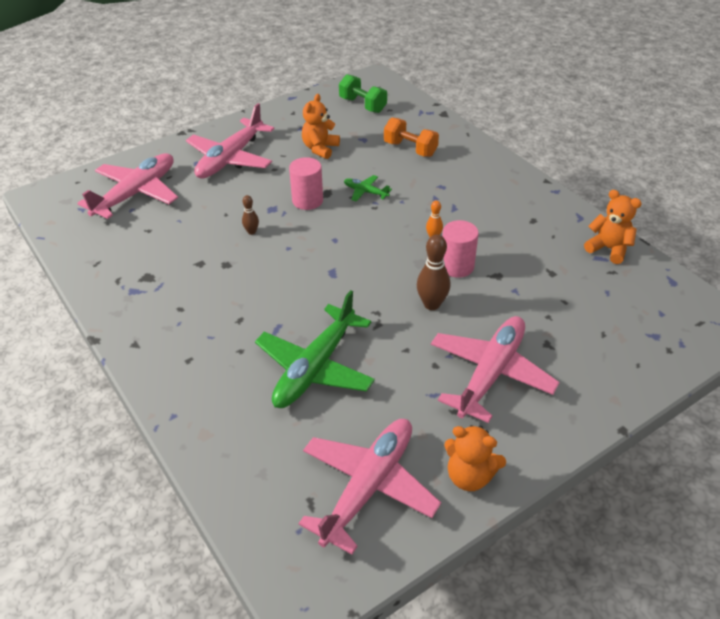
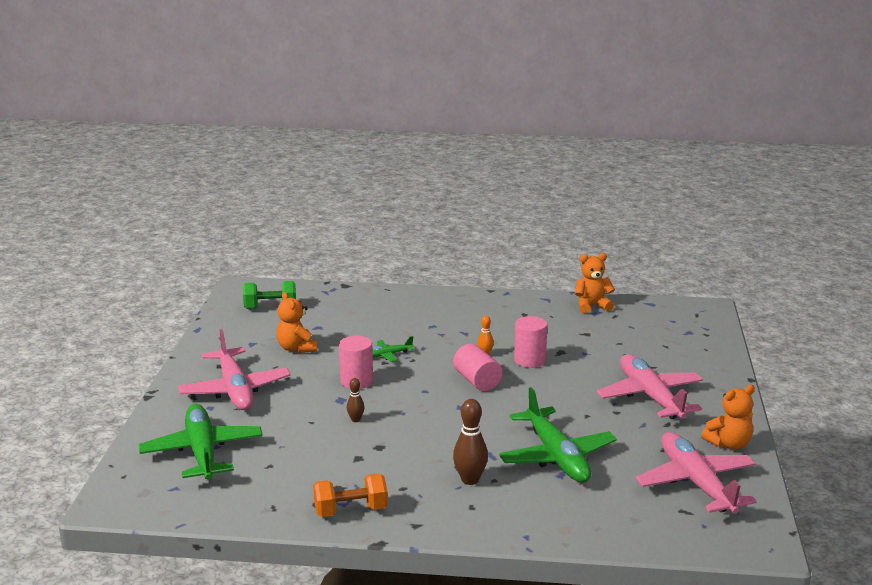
camera: 50 degrees left, 20 degrees down
(136, 193) = (202, 452): pink plane -> green plane
(384, 257) = (477, 381): none -> pink cylinder
(410, 149) = (365, 316): orange dumbbell -> orange dumbbell (351, 511)
(431, 304) = (555, 386): brown bowling pin -> brown bowling pin (470, 480)

